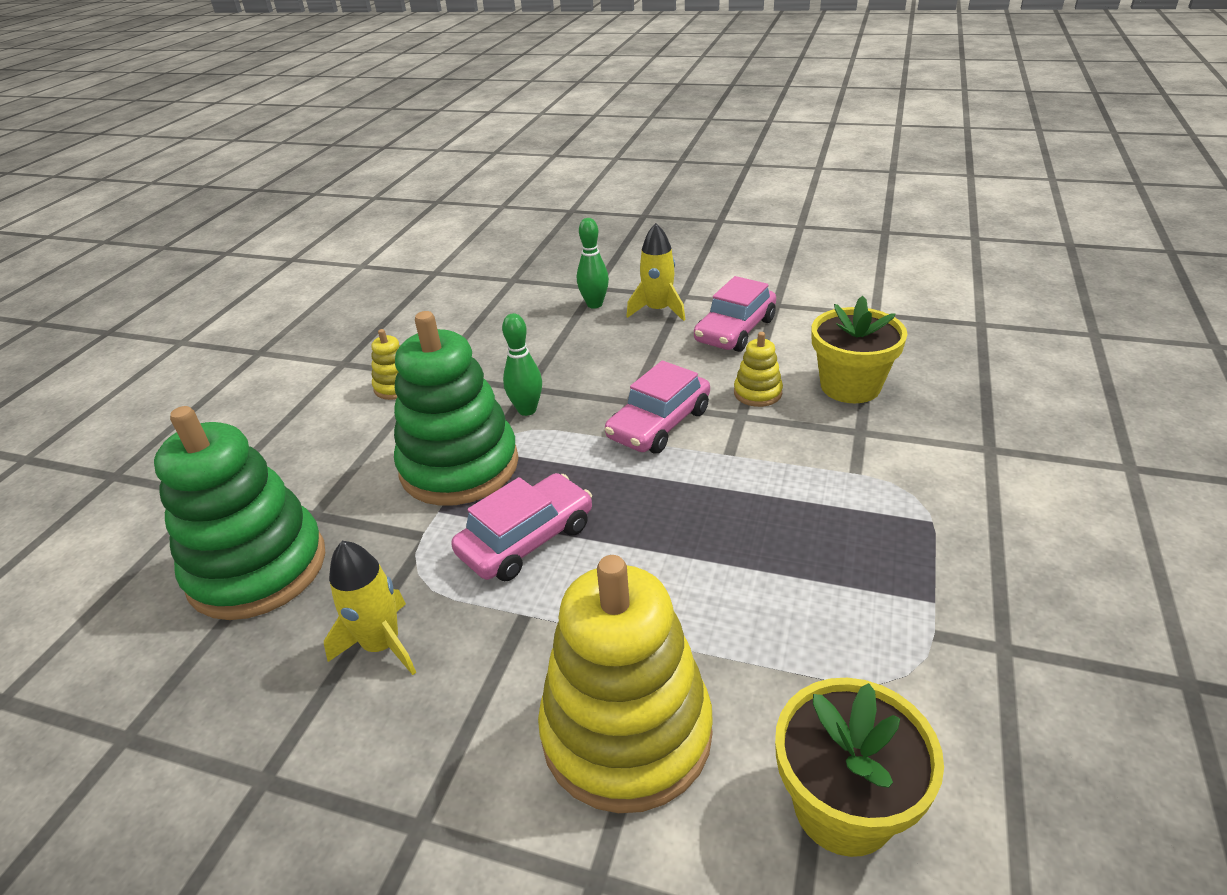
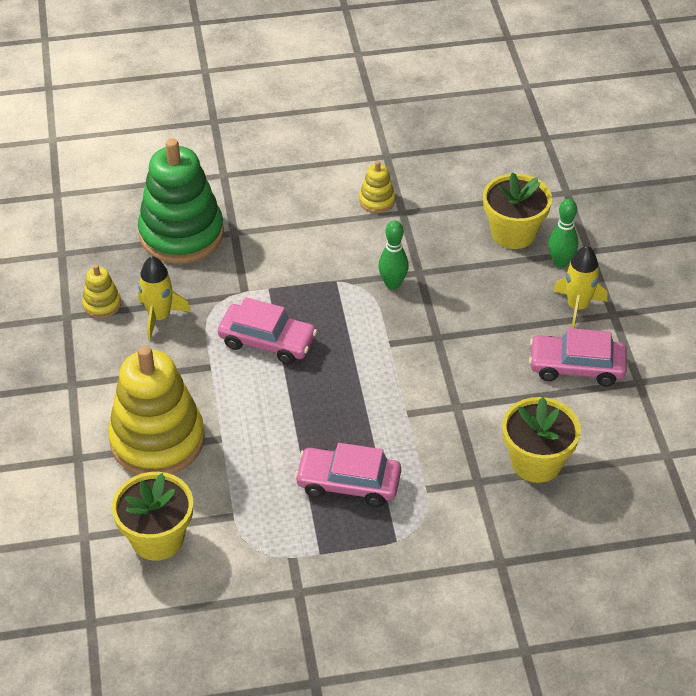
camera: 60 degrees right, 10 degrees up
(459, 466) = (314, 277): green stacking toy -> none
(532, 319) = (513, 233): none -> yellow flower pot
(659, 424) = (419, 363): pink car -> pink car (348, 483)
(757, 393) = (492, 408): yellow stacking toy -> yellow stacking toy (102, 304)

